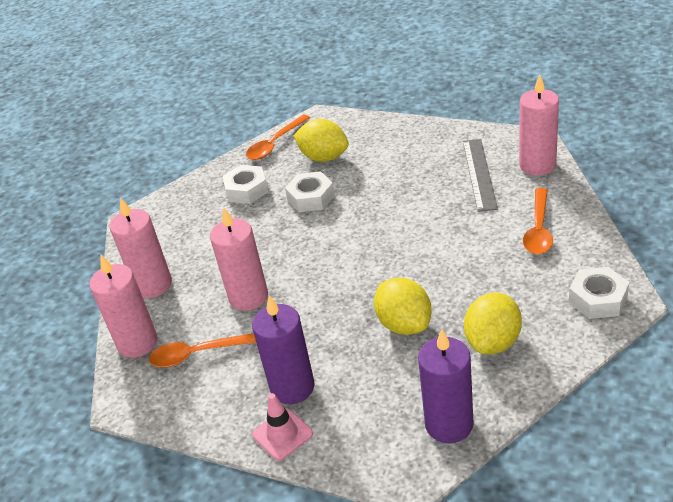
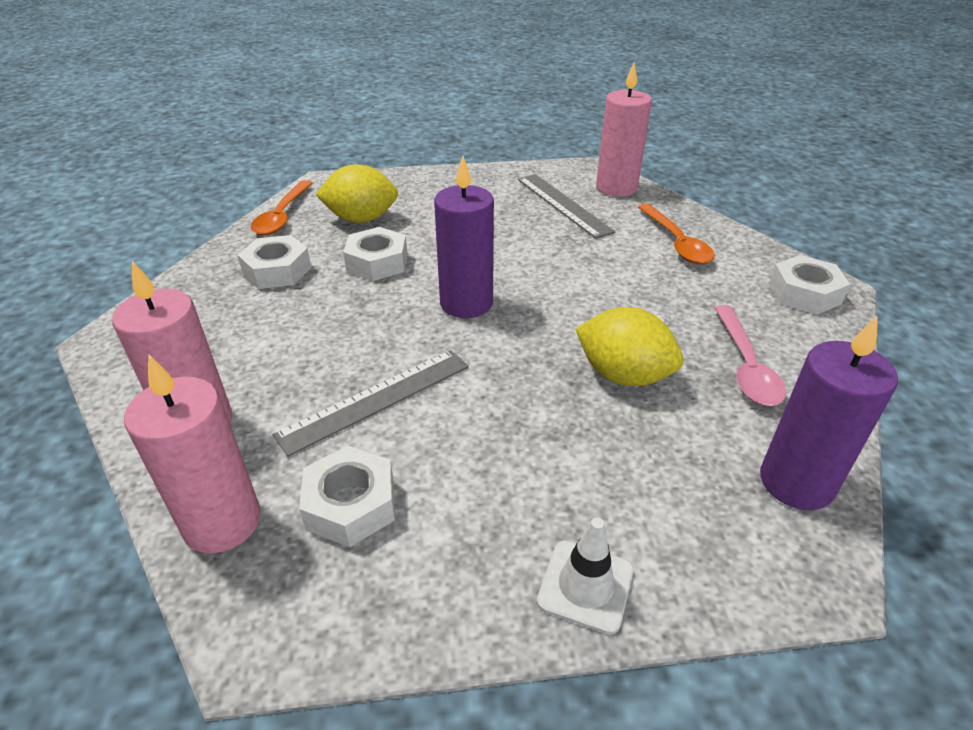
camera: 35 degrees left, 0 degrees up
(199, 353) = (351, 504): orange spoon -> white nut
(248, 297) = (376, 399): pink candle -> grey ruler
(282, 434) = (585, 586): pink traffic cone -> white traffic cone
(292, 387) = (542, 506): purple candle -> purple candle (466, 303)
(493, 342) = (745, 366): yellow lemon -> pink spoon

